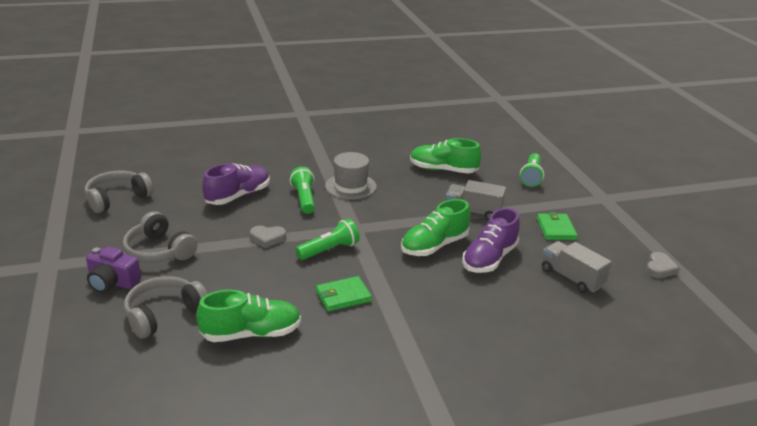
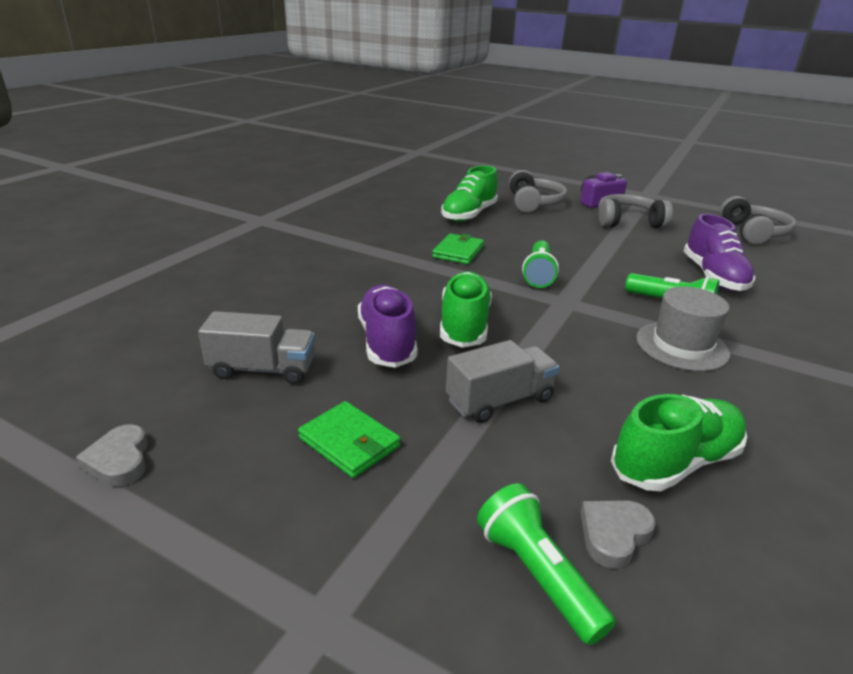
camera: 135 degrees right, 0 degrees up
(267, 238) = (598, 259): grey heart -> grey heart (613, 534)

